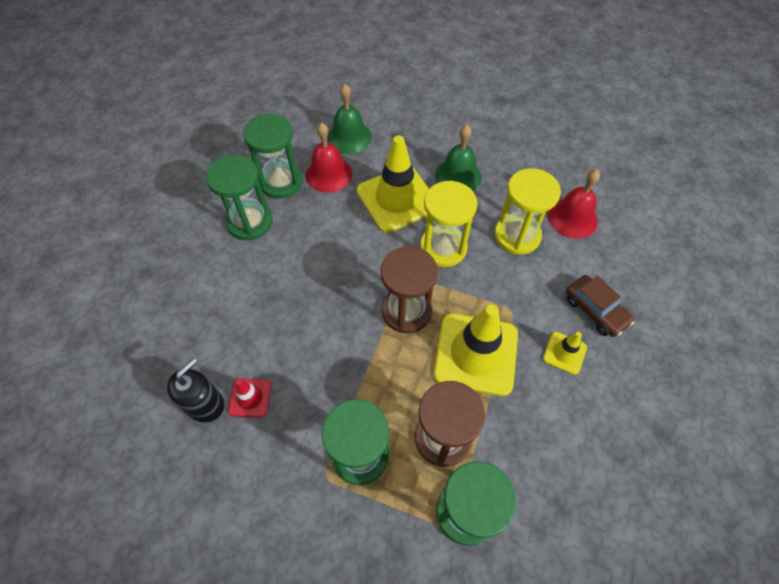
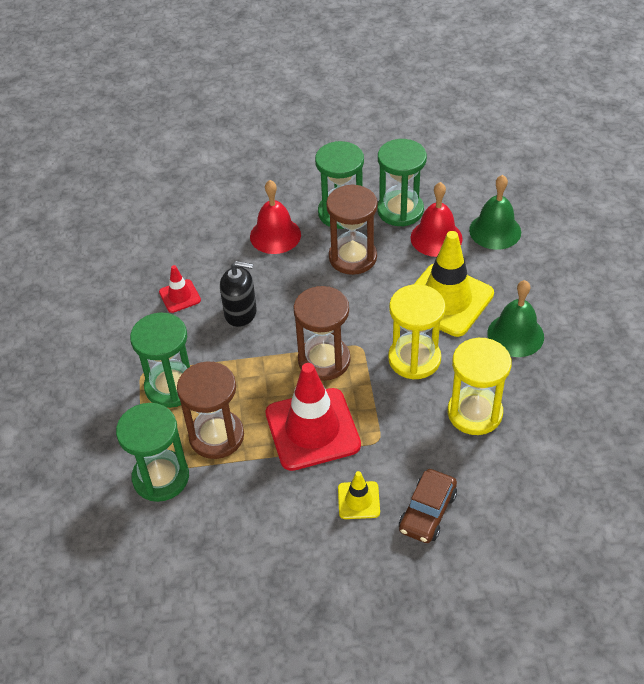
camera: 65 degrees right, 10 degrees down
(205, 404) = (159, 273): black soap dispenser -> black soap dispenser (240, 313)
(307, 237) = (352, 257): none -> brown hourglass
(476, 354) = (312, 429): yellow traffic cone -> red traffic cone
(572, 218) = (537, 454): red bell -> red bell (275, 235)

